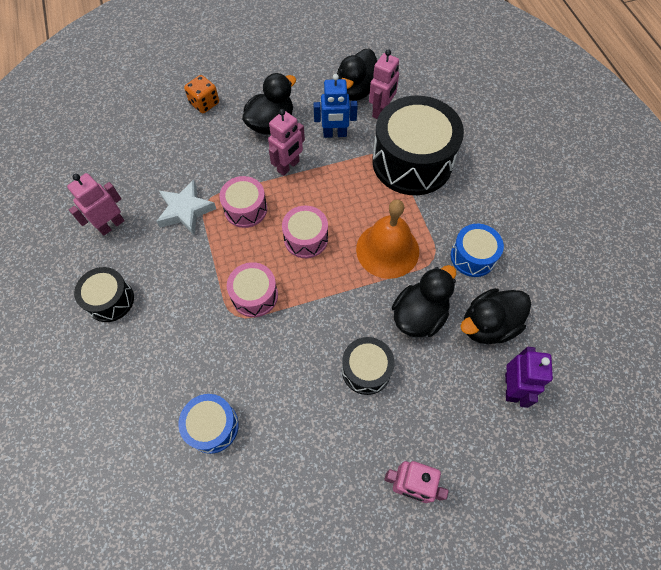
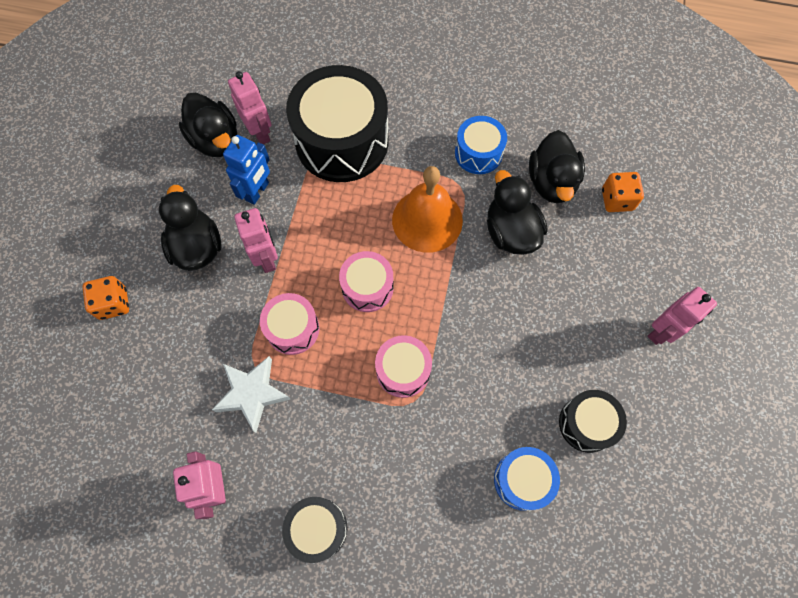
camera: 60 degrees left, 5 degrees up
(366, 370) = (539, 308): black drum -> black drum (587, 424)
(511, 387) = (617, 200): purple robot -> orange dice

